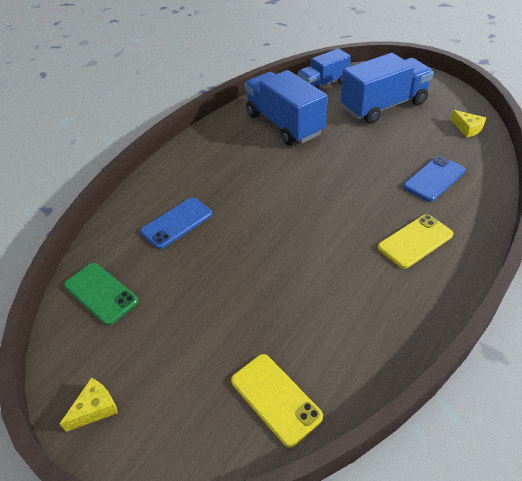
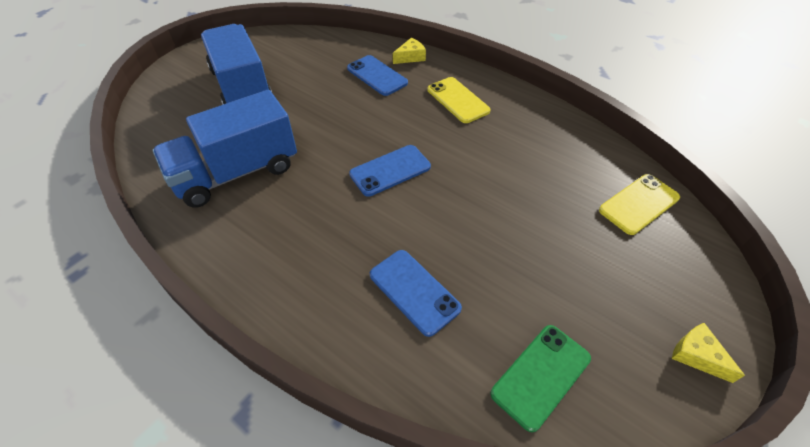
camera: 90 degrees left, 5 degrees up
(298, 200) = (390, 170): none -> blue phone
(323, 84) = (162, 128): blue truck -> none
(467, 128) = (308, 44): yellow cheese -> yellow cheese (410, 57)

